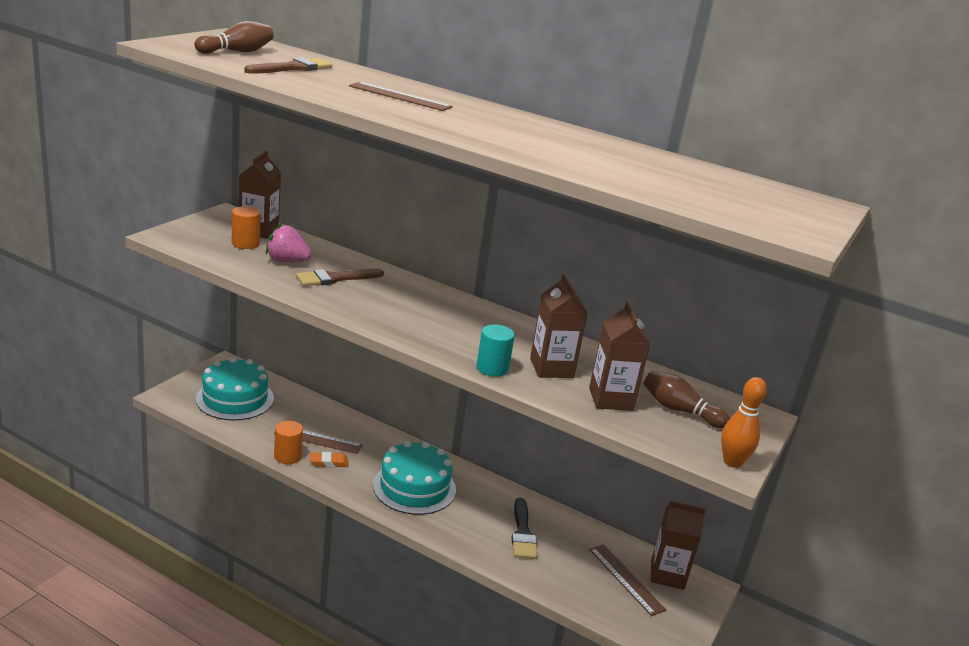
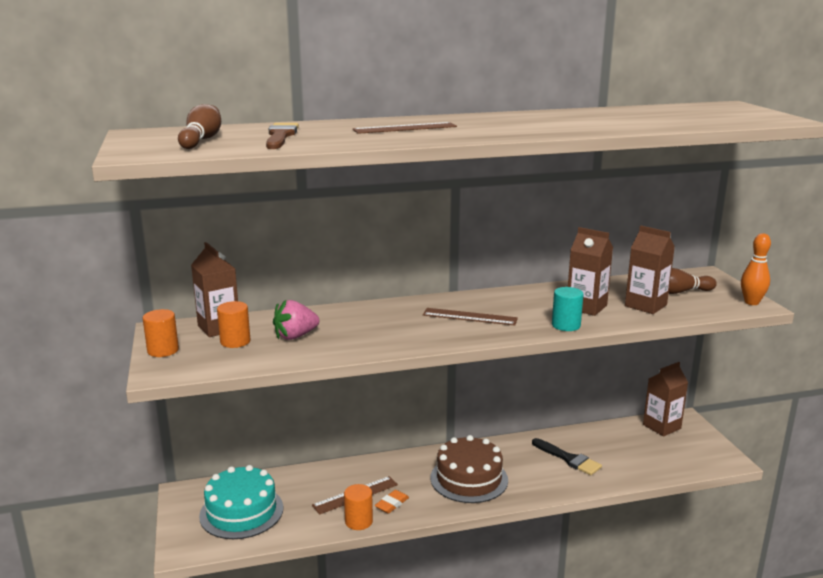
camera: 40 degrees left, 5 degrees down
(196, 226) = (163, 350): none -> orange cylinder
(335, 278) = (355, 328): brown brush -> none
(414, 487) = (469, 479): turquoise cake -> brown cake
(626, 579) = (652, 444): brown ruler -> brown ruler (470, 317)

